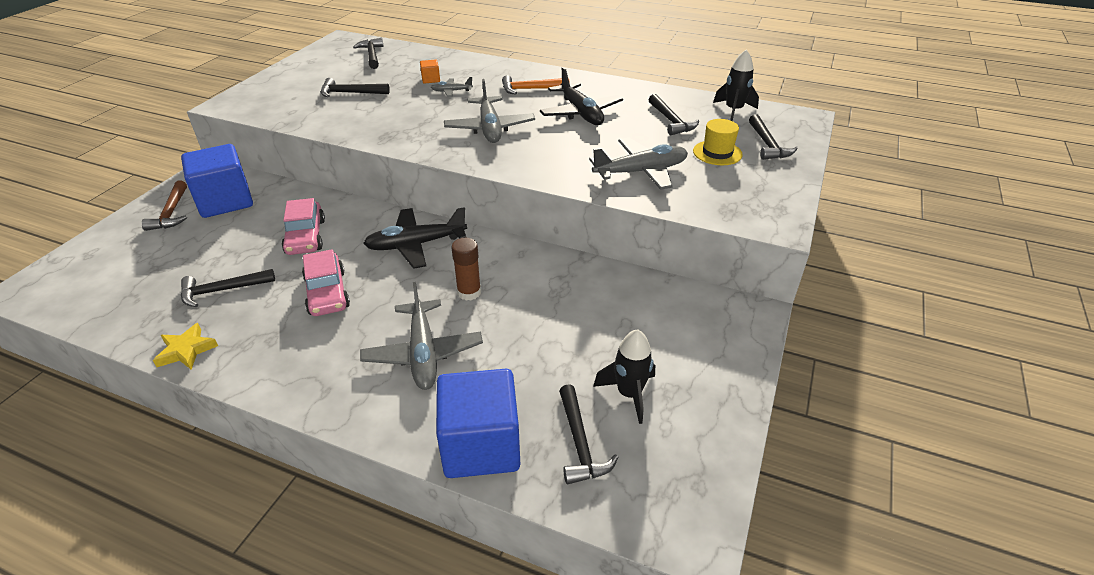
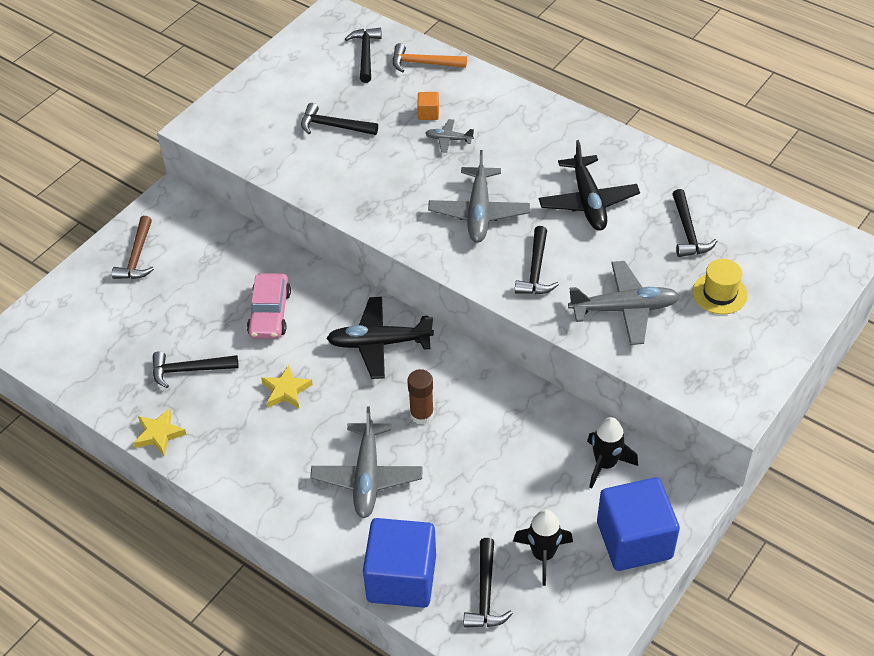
camera: 15 degrees right, 10 degrees up
(225, 201) = (190, 248): blue cube -> blue cube (634, 540)
(327, 293) = (286, 390): pink car -> yellow star
(530, 89) = (541, 149): orange hammer -> orange hammer (423, 63)
(733, 110) = (770, 225): black rocket -> black rocket (605, 464)
(767, 144) = (783, 289): black hammer -> black hammer (536, 270)

